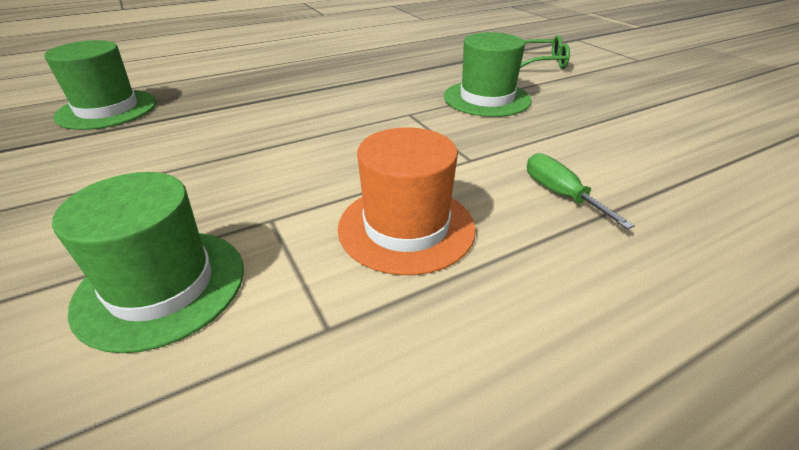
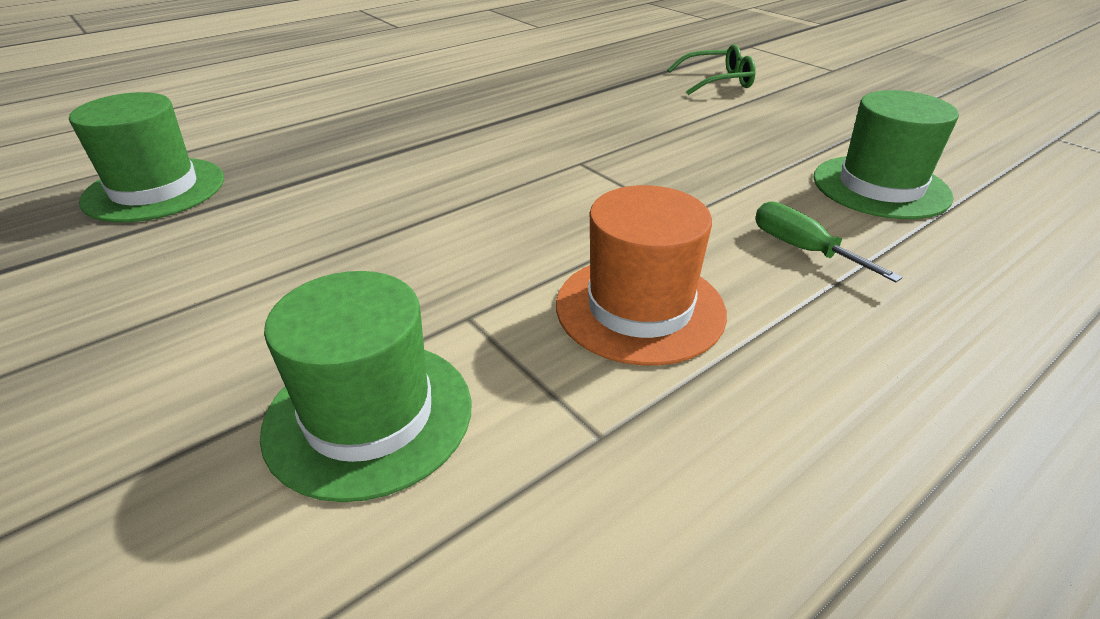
camera: 10 degrees left, 0 degrees up
(487, 98) = (668, 134): green hat -> green hat (880, 187)

